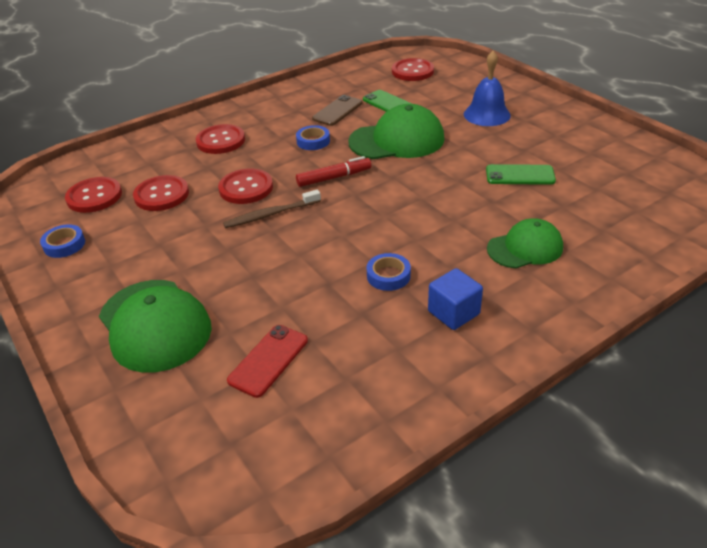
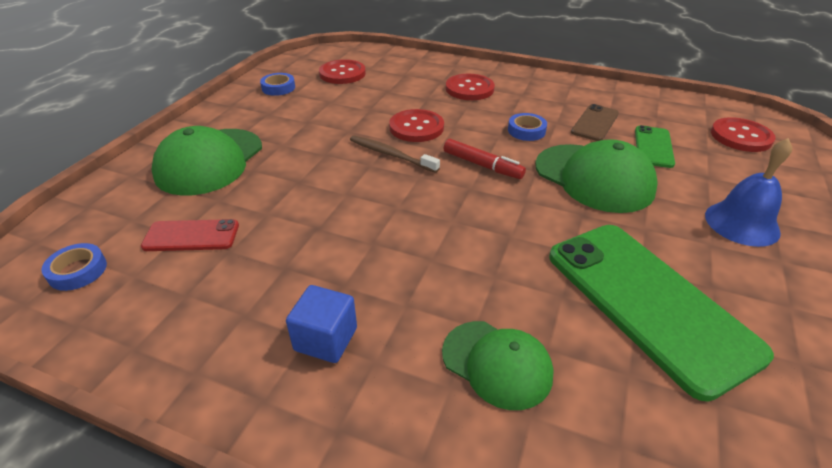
camera: 55 degrees right, 0 degrees up
(161, 195) = (369, 96): red button -> none
(337, 111) = (595, 123): brown phone -> brown phone turned 60 degrees counterclockwise
(388, 276) = (355, 263): blue tape -> blue tape (78, 271)
(520, 175) = (648, 302): green phone -> green phone, size x2.09

